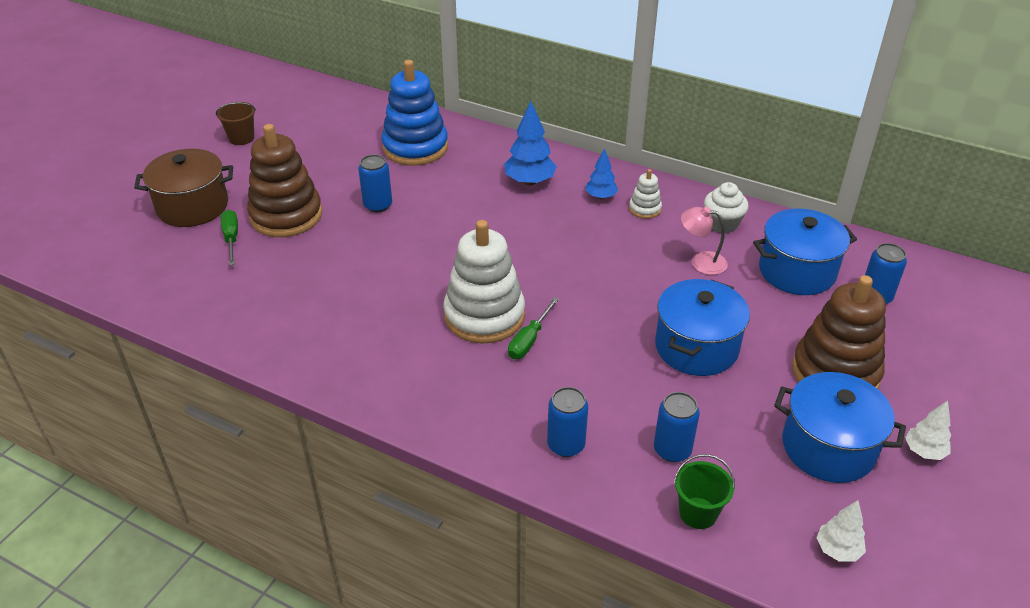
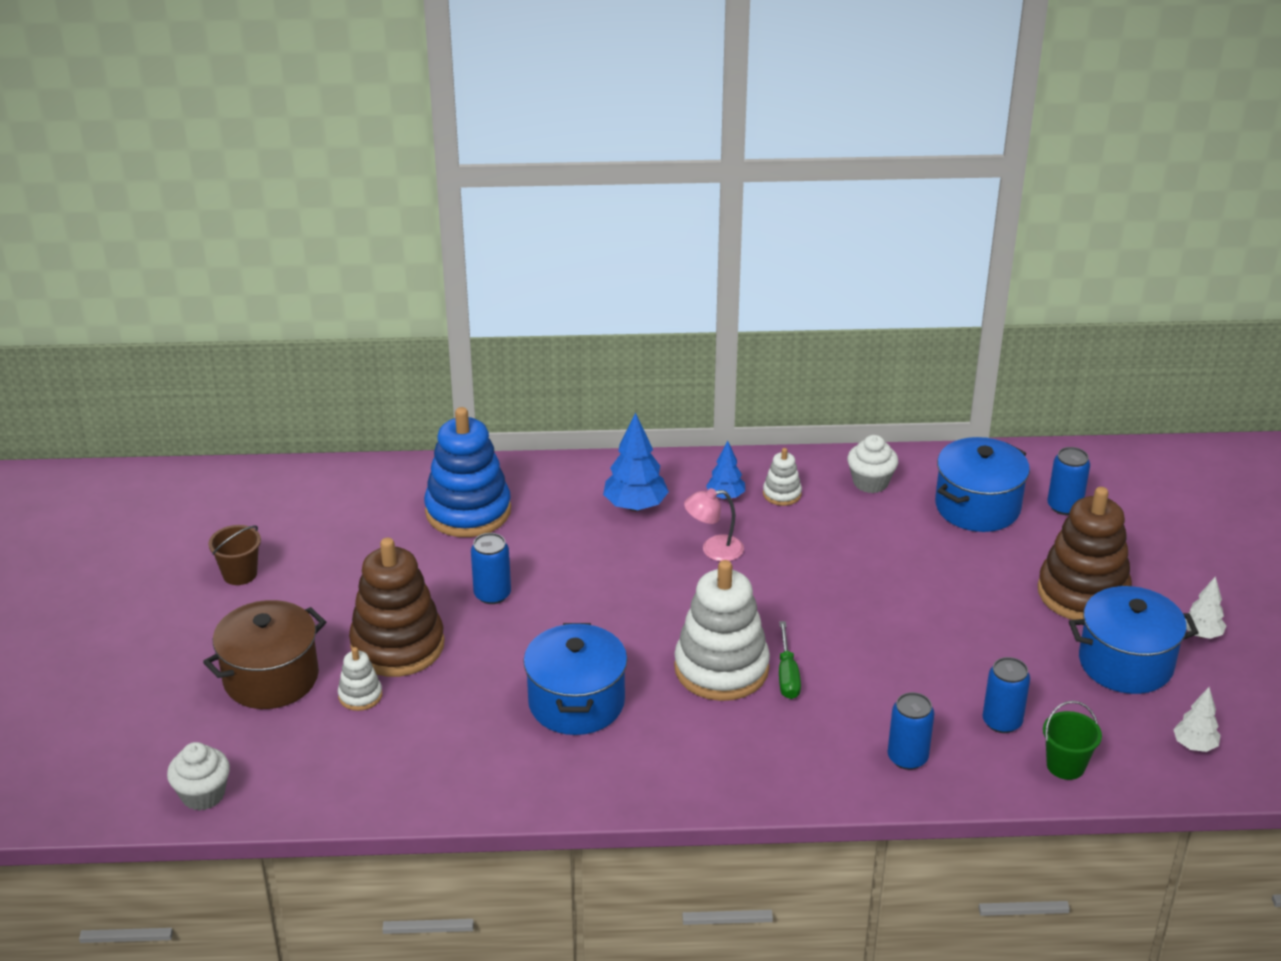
camera: 30 degrees left, 5 degrees down
(79, 263) = (203, 795): none -> white cupcake
(231, 238) = (360, 695): green screwdriver -> white stacking toy
(696, 347) = (947, 618): blue pot -> blue pot (576, 702)
(701, 261) = (882, 530): pink lamp -> pink lamp (713, 550)

